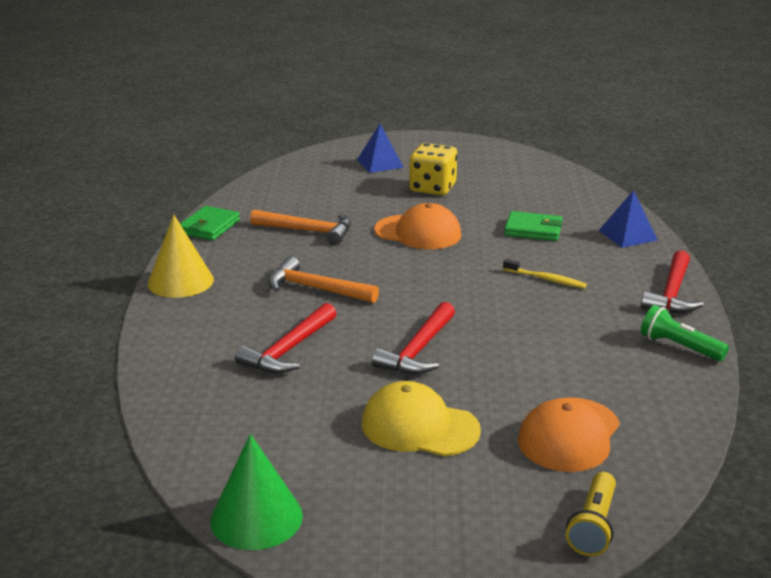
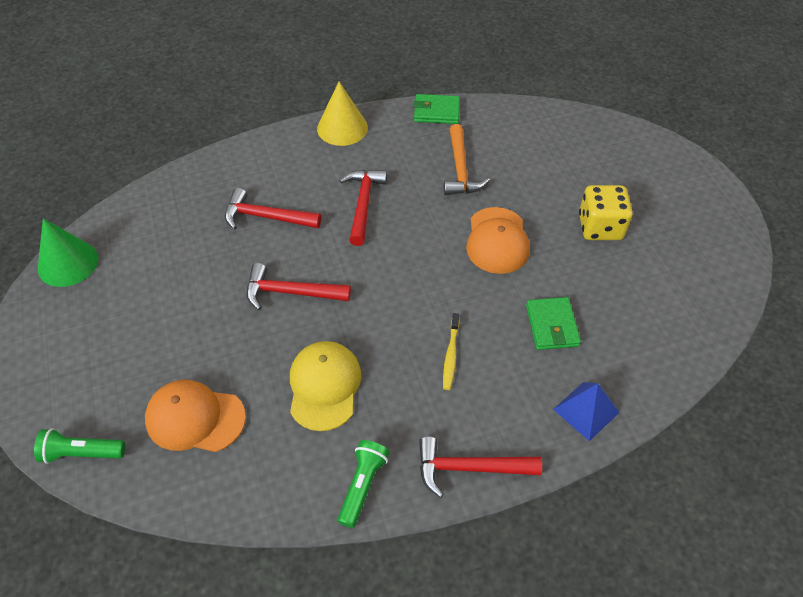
camera: 70 degrees right, 25 degrees up
(315, 289) = (363, 204): orange hammer -> red hammer
(380, 163) = (631, 175): blue pyramid -> none
(419, 427) = (184, 320): yellow cap -> yellow cap (324, 386)
(593, 526) = (81, 453): yellow flashlight -> green flashlight

